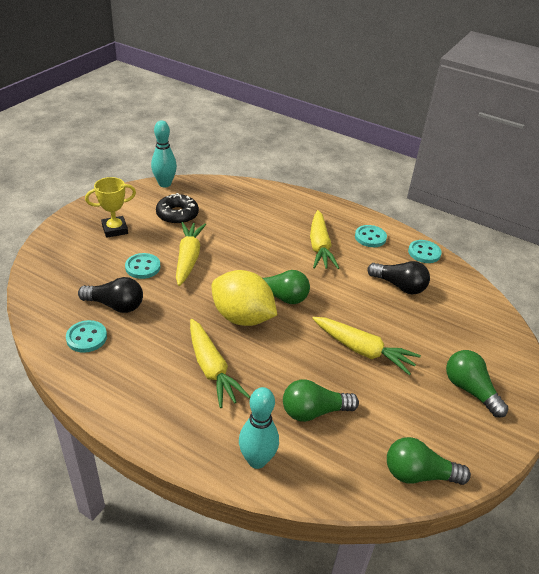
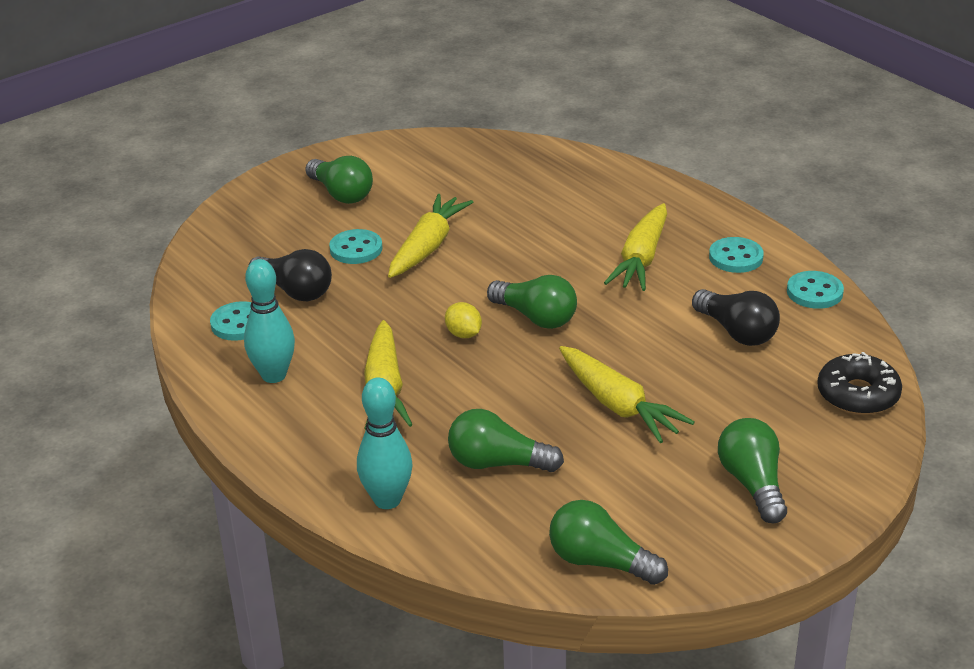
camera: 25 degrees right, 5 degrees down
(115, 229) = (341, 194): yellow trophy -> green light bulb
(165, 184) = (447, 139): turquoise bowling pin -> turquoise bowling pin (274, 375)
(177, 215) = (443, 185): black donut -> black donut (858, 395)
(242, 317) = (463, 334): yellow lemon -> yellow lemon, size x0.43

